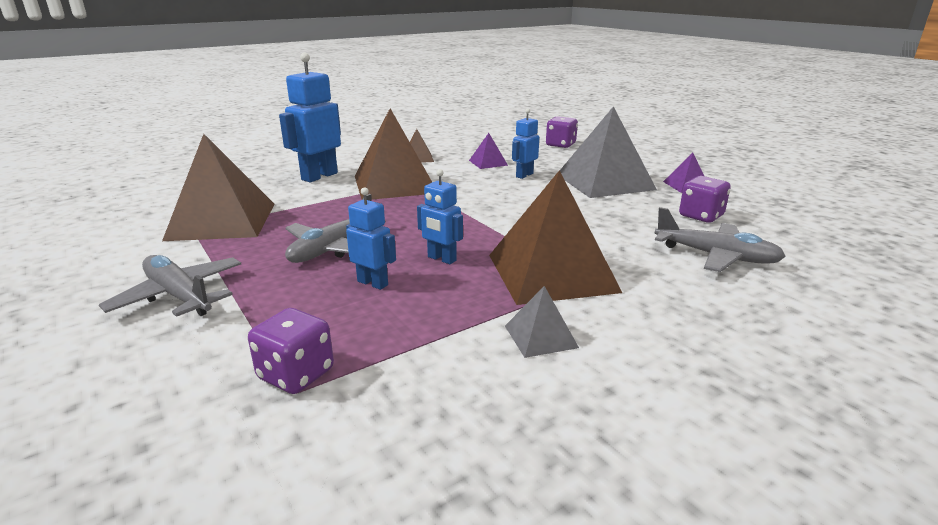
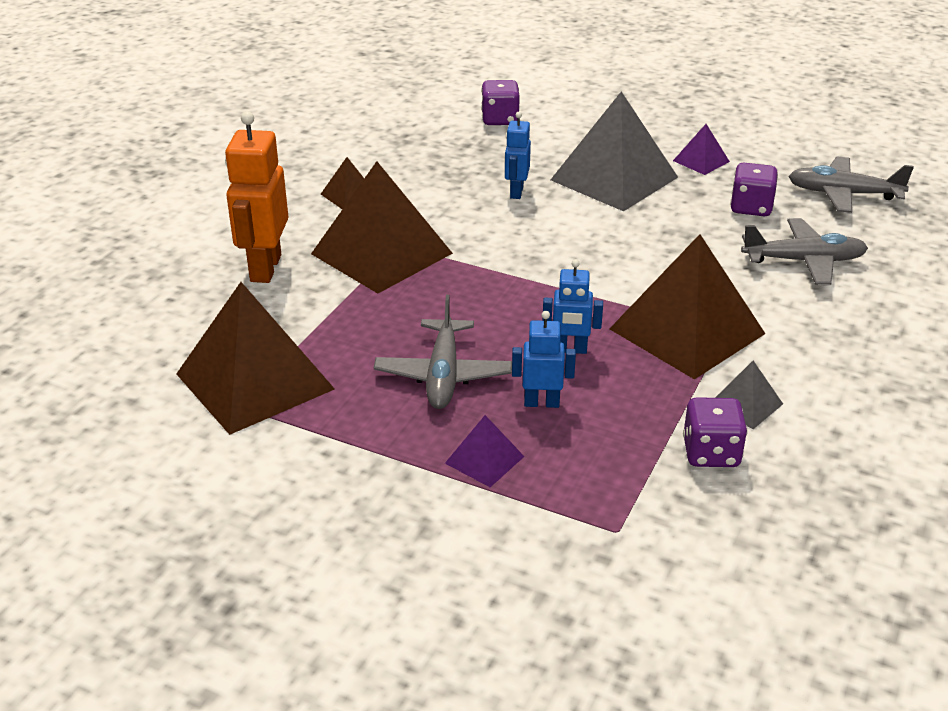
camera: 30 degrees left, 10 degrees up
(179, 296) = (371, 490): grey plane -> grey plane (843, 194)
(296, 374) = (599, 517): purple dice -> purple dice (711, 453)
(319, 176) = (265, 268): blue robot -> orange robot
(488, 163) = (449, 180): purple pyramid -> purple pyramid (484, 460)

